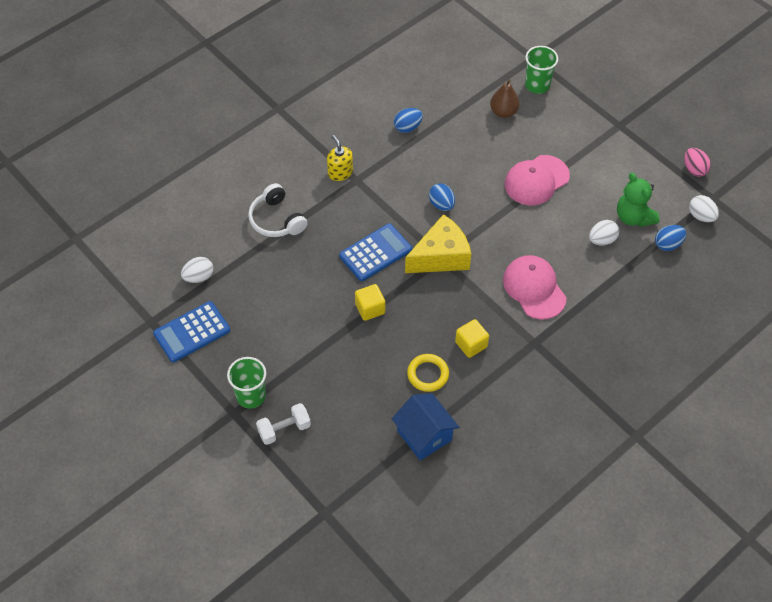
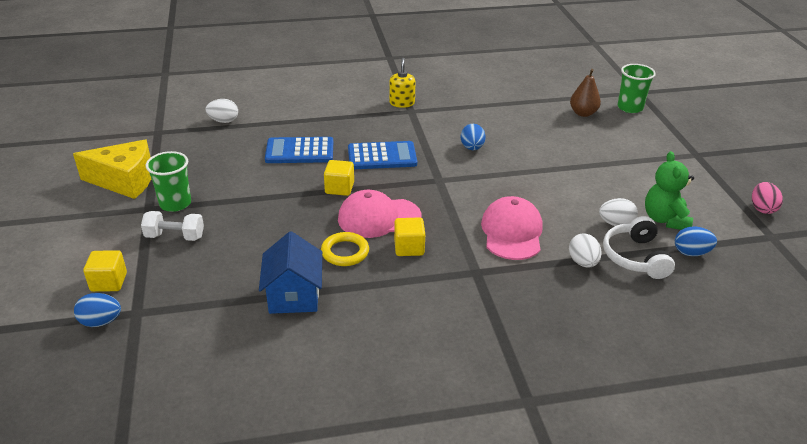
camera: 30 degrees right, 20 degrees down
(192, 332) = (179, 148): blue calculator -> blue calculator (299, 151)
(276, 220) = (321, 111): white headphones -> white headphones (635, 257)
(277, 499) = (109, 282): none -> yellow cube
(407, 127) = (486, 96): blue egg -> blue egg (101, 322)
(441, 256) = (439, 179): yellow cheese -> yellow cheese (125, 181)
(536, 180) = (579, 162): pink cap -> pink cap (378, 218)
(701, 216) = (747, 245): white egg -> white egg (583, 262)

